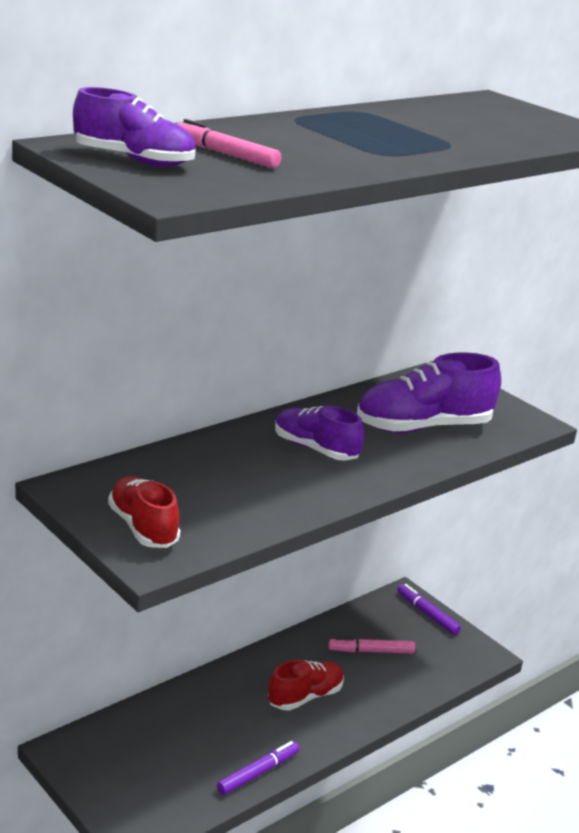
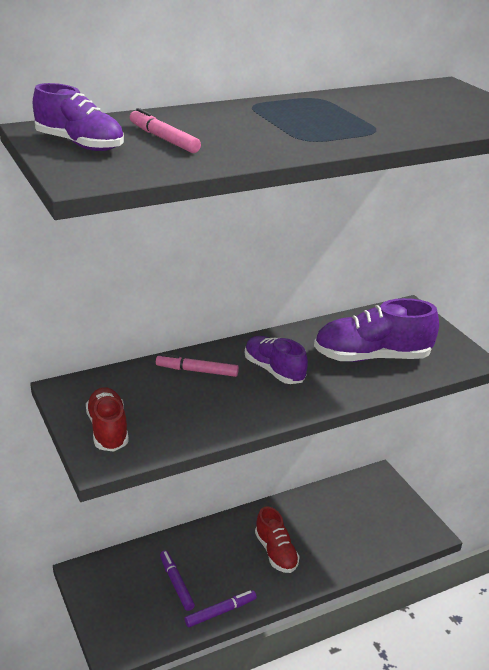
camera: 15 degrees right, 5 degrees up
(305, 697) = (276, 552): red shoe -> red shoe turned 90 degrees clockwise
(371, 651) = (339, 520): pink marker -> pink marker (197, 371)
(427, 614) = (394, 493): purple marker -> purple marker (176, 583)

